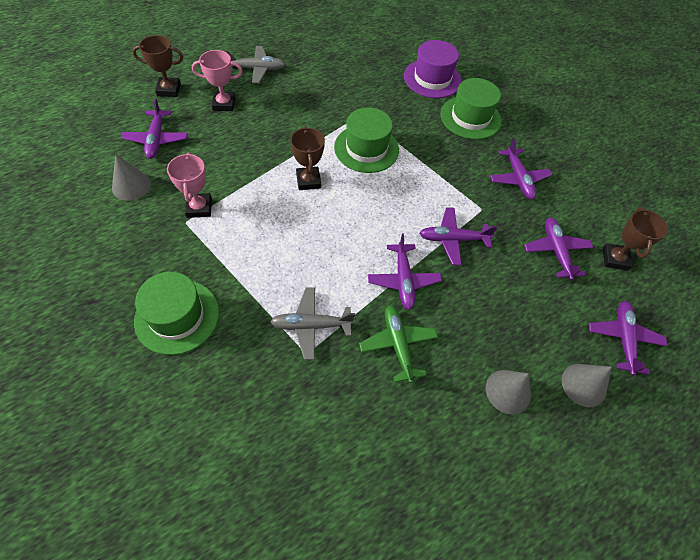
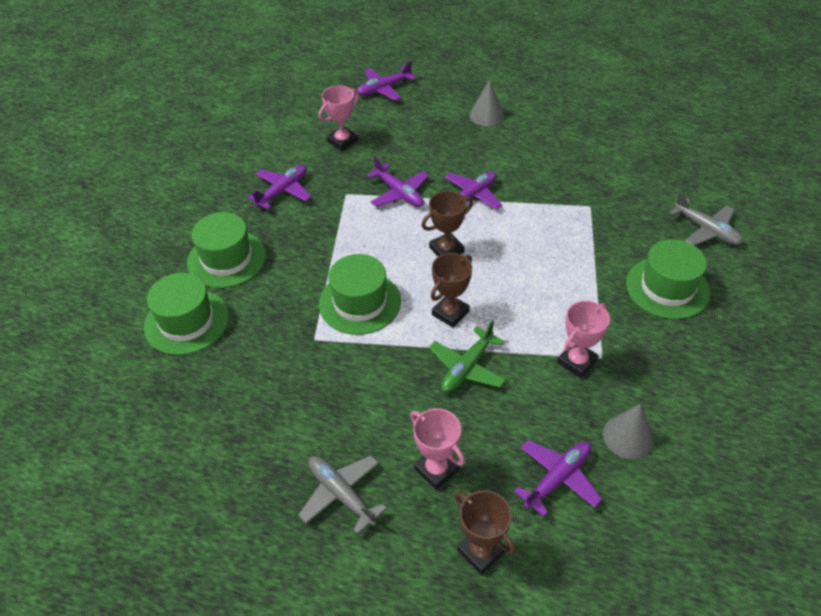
camera: 125 degrees left, 10 degrees down
(311, 325) = (570, 217): grey plane -> grey plane (706, 230)
(397, 344) = (523, 171): green plane -> green plane (467, 368)
(432, 78) = (186, 322): purple hat -> green hat
(555, 251) = (342, 141): purple plane -> pink trophy
(583, 385) = (440, 91): grey cone -> none
(615, 259) = (314, 114): brown trophy -> brown trophy (446, 250)

